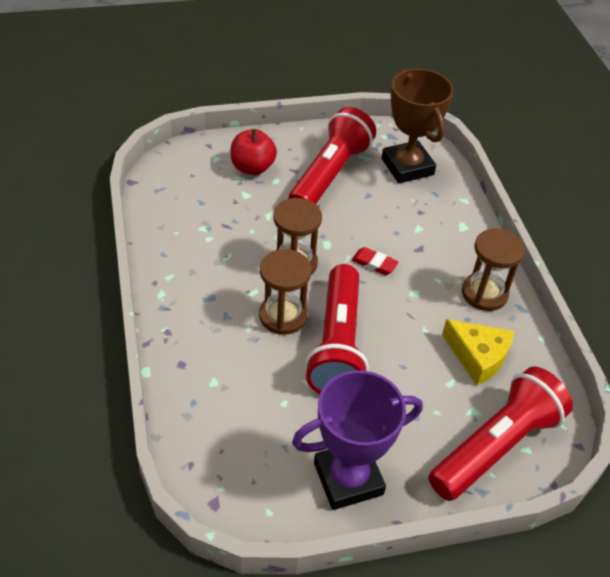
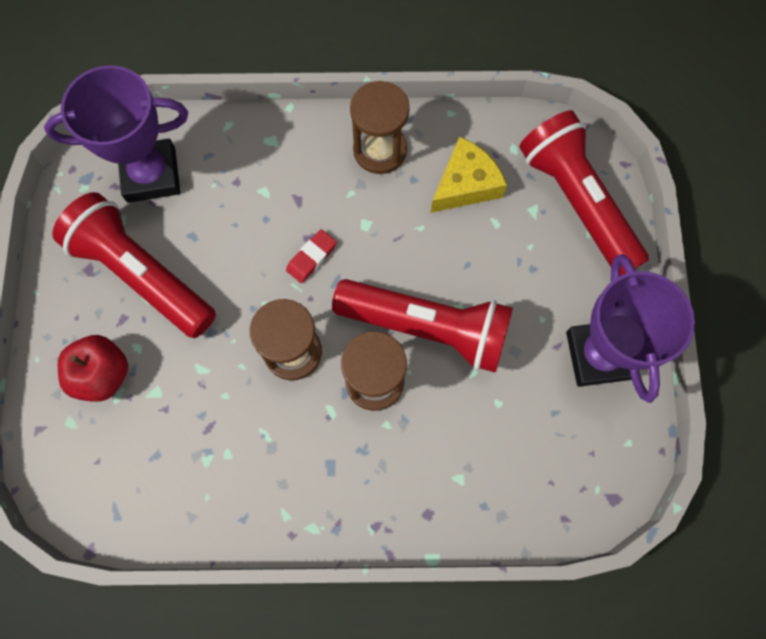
camera: 75 degrees left, 25 degrees up
(407, 167) = (151, 175): brown trophy -> purple trophy

